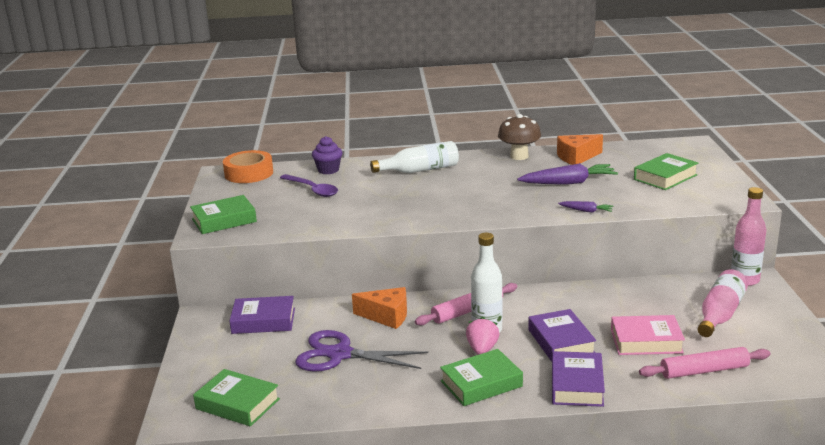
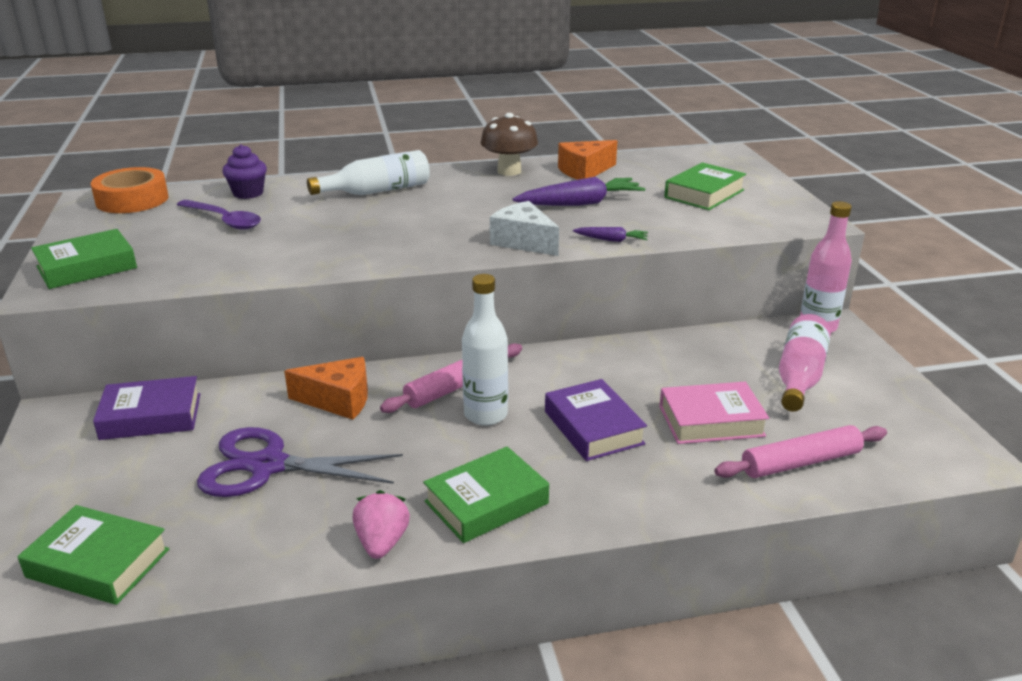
camera: 10 degrees left, 5 degrees up
(482, 349) = (482, 446): pink strawberry -> pink strawberry (382, 543)
(522, 210) = (524, 242): none -> white cheese
(577, 385) = (627, 496): purple book -> none

